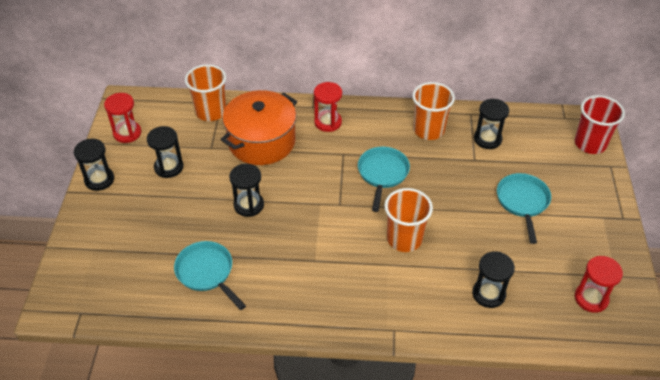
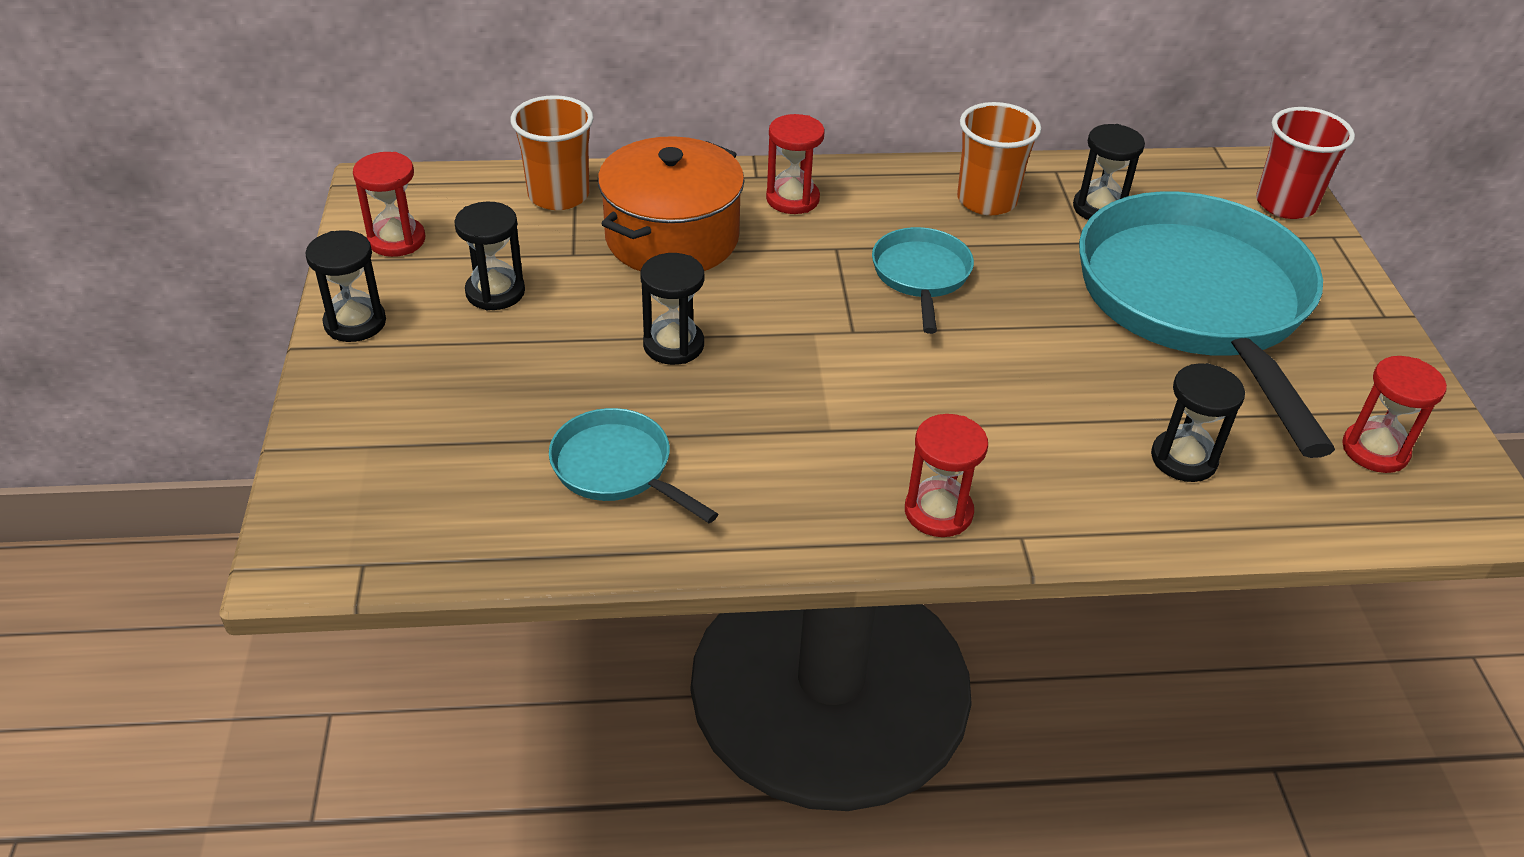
camera: 10 degrees left, 5 degrees down
(356, 312) = (938, 512): none -> red hourglass
(404, 239) = (995, 379): orange cup -> none
(522, 202) = (1196, 303): turquoise pan -> turquoise pan, size x2.30

